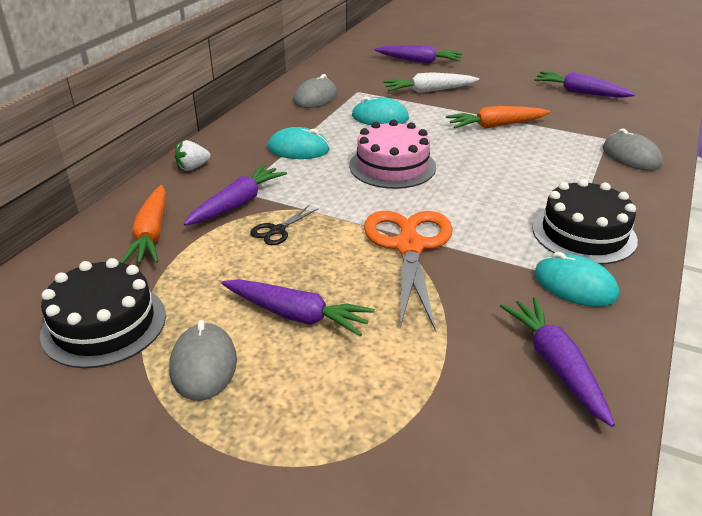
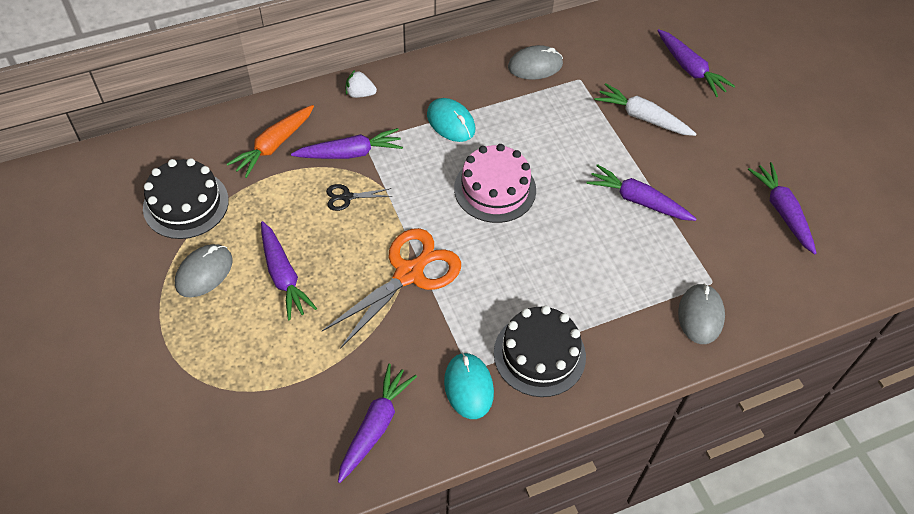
camera: 40 degrees right, 20 degrees up
(380, 117) = (556, 126): turquoise mouse -> none
(495, 126) = (638, 200): orange carrot -> purple carrot

